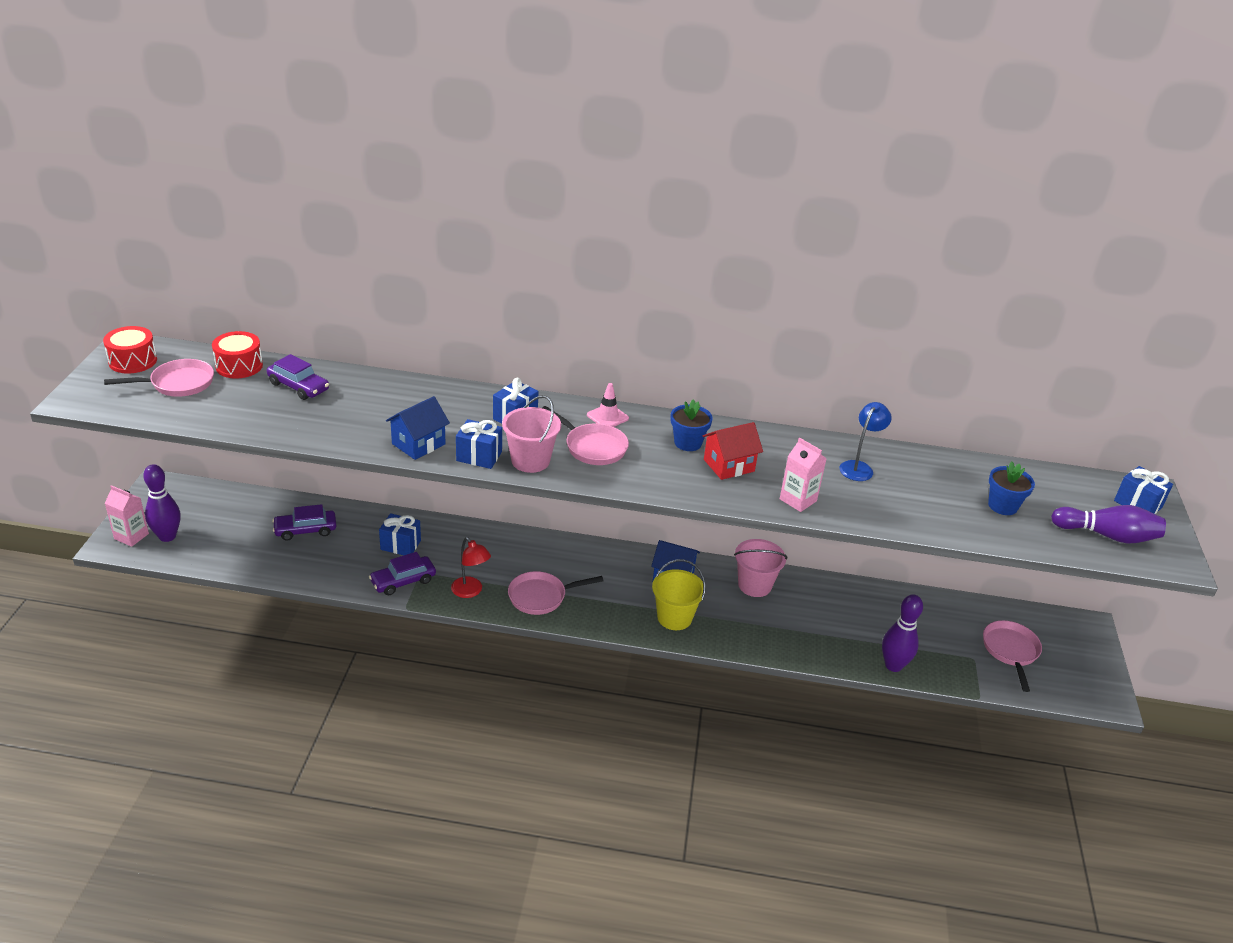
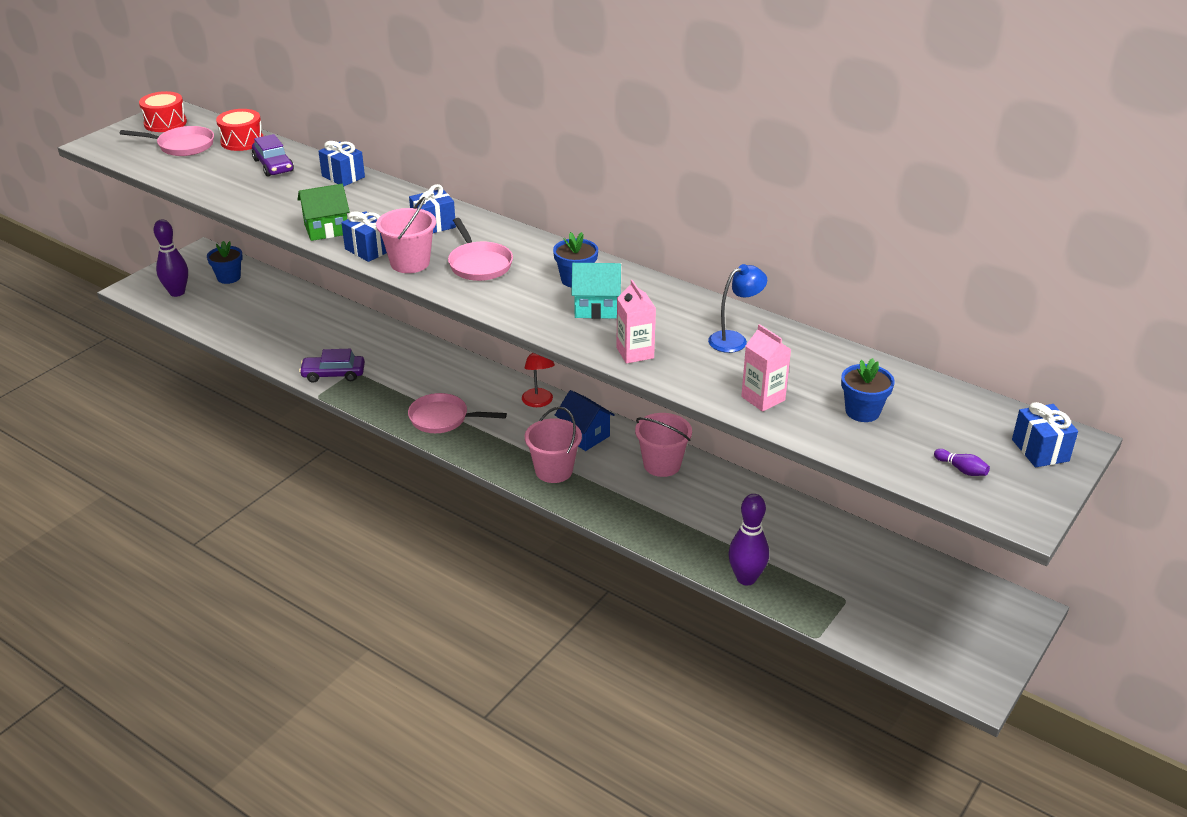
camera: 30 degrees right, 0 degrees up
(131, 536) = (151, 286): pink carton -> pink carton (763, 398)
(211, 506) = (229, 277): none -> blue flower pot
(305, 530) = (287, 313): purple car -> none
(400, 545) = (356, 345): blue gift -> blue gift (343, 176)
(418, 444) = (326, 229): blue house -> green house
(470, 591) = (384, 398): red lamp -> red lamp (538, 402)
(607, 417) = (520, 242): pink traffic cone -> none
(674, 617) = (554, 470): yellow bucket -> pink bucket
(728, 465) = (596, 307): red house -> turquoise house
(1010, 651) = (898, 606): pink pan -> none
(1107, 535) = (961, 469): purple bowling pin -> purple bowling pin, size x0.45

